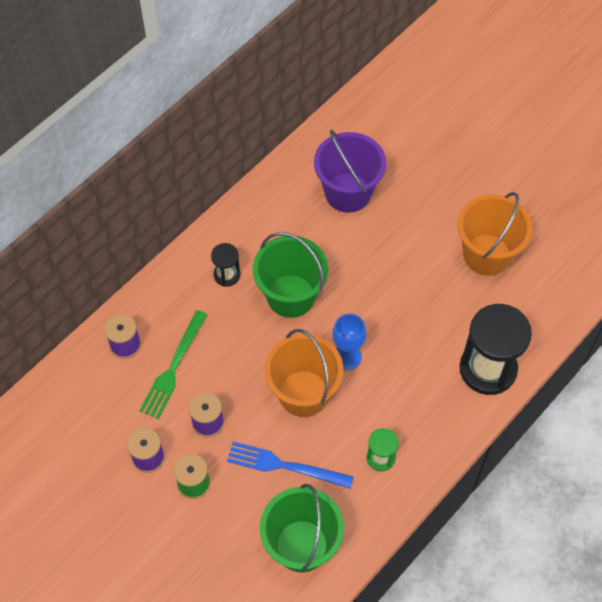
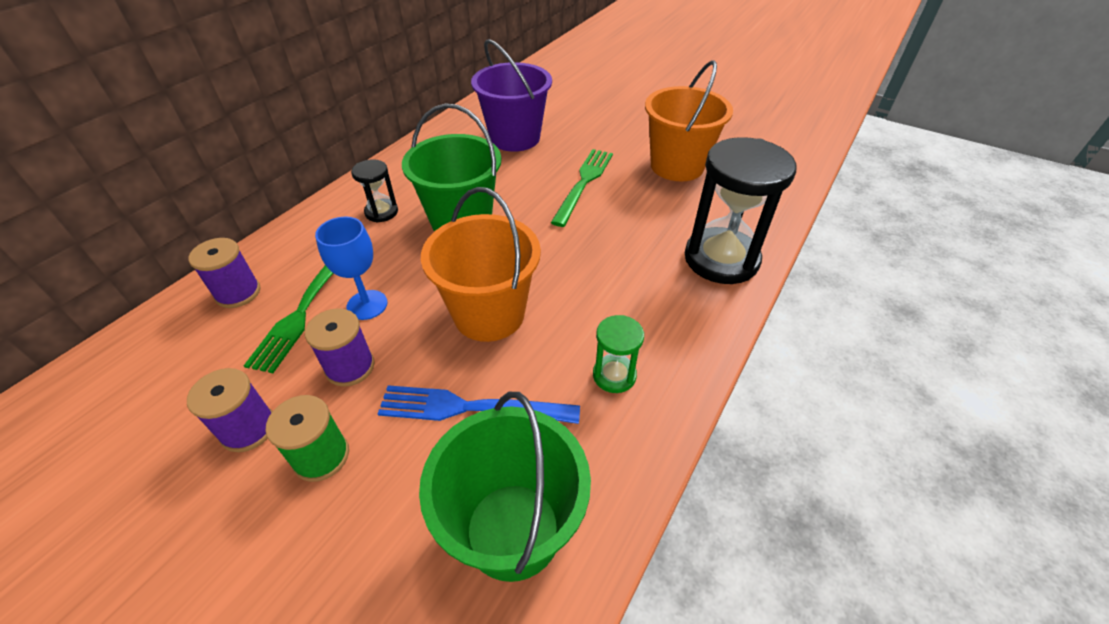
camera: 10 degrees left, 15 degrees down
(347, 357) = (541, 269): blue goblet -> blue goblet (367, 305)
(399, 265) = (584, 183): none -> green fork

